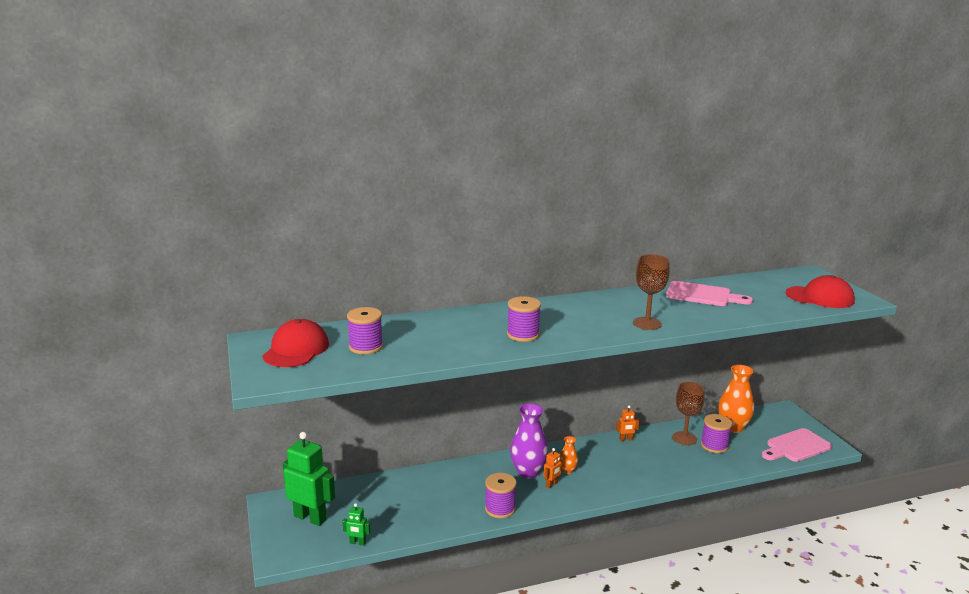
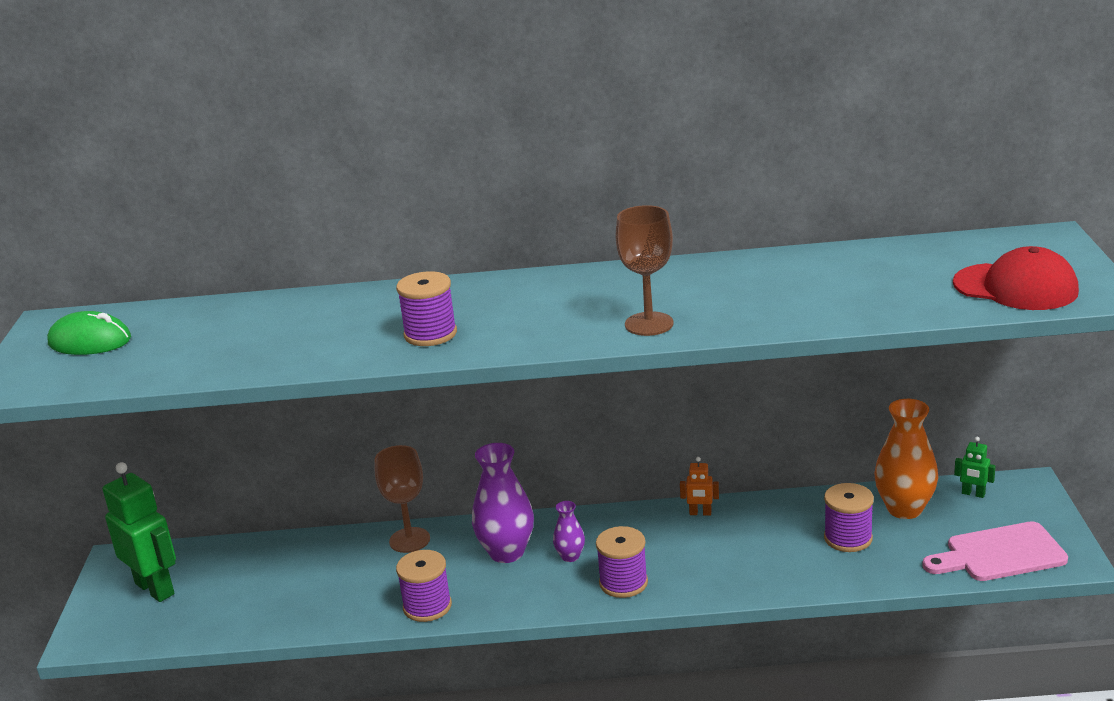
camera: 20 degrees right, 5 degrees up
(296, 349) = (90, 341): red cap -> green mouse
(357, 543) = (196, 633): green robot -> green robot (973, 494)
(366, 347) = (186, 342): purple spool -> purple spool (623, 583)
(551, 484) = (531, 576): orange robot -> none
(567, 470) = (570, 556): orange vase -> purple vase
(684, 438) = (803, 520): brown goblet -> brown goblet (409, 540)
(702, 295) = (797, 275): pink cutting board -> none

